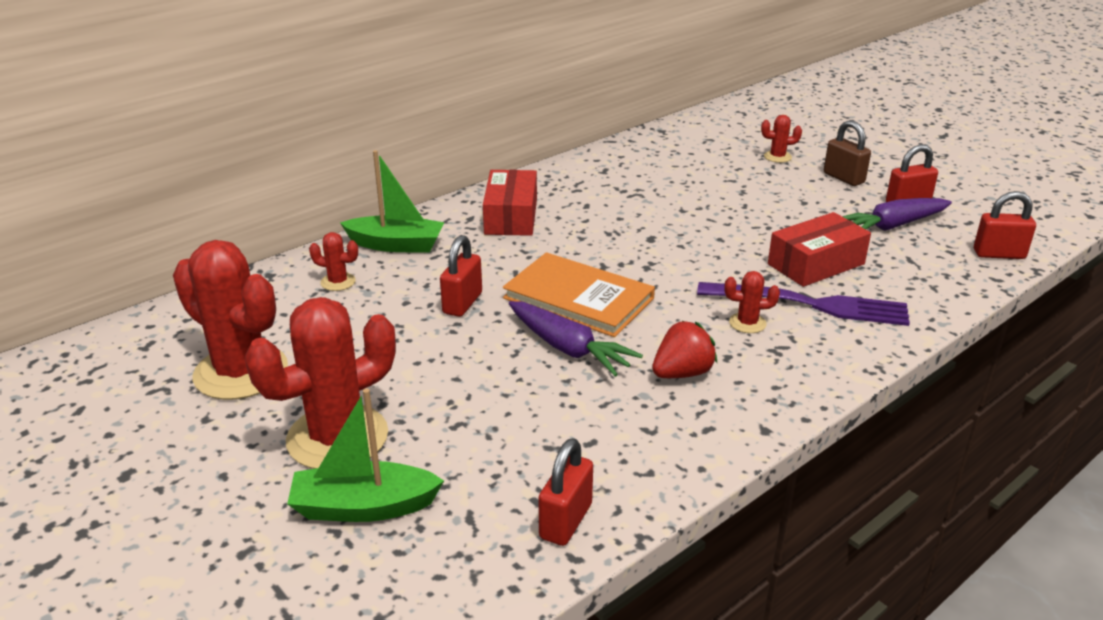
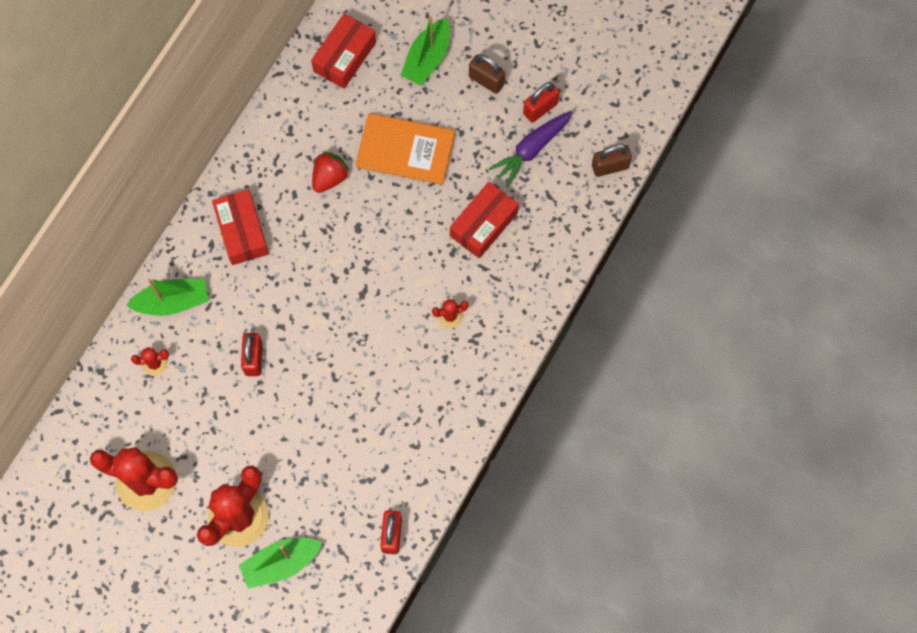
camera: 20 degrees left, 40 degrees up
(569, 349) = (343, 384): purple carrot -> none
(578, 298) = (330, 325): orange book -> orange book (405, 150)
(682, 373) = (421, 385): red strawberry -> red strawberry (329, 177)
(686, 143) = (345, 57): none -> red box
(777, 157) = (427, 59): red cactus -> green boat
(810, 304) = (487, 279): purple fork -> none
(999, 254) = (610, 167): red padlock -> brown padlock

